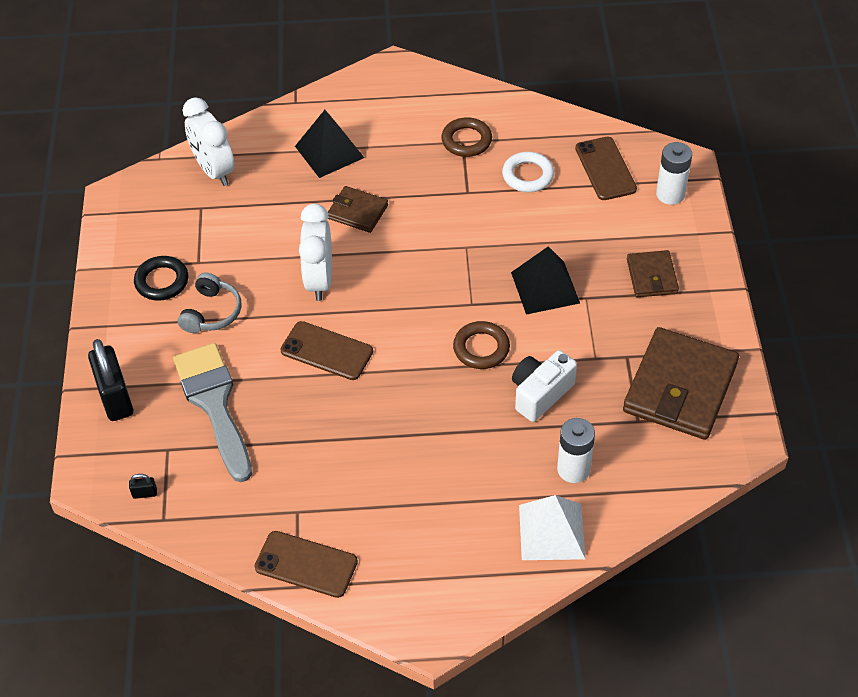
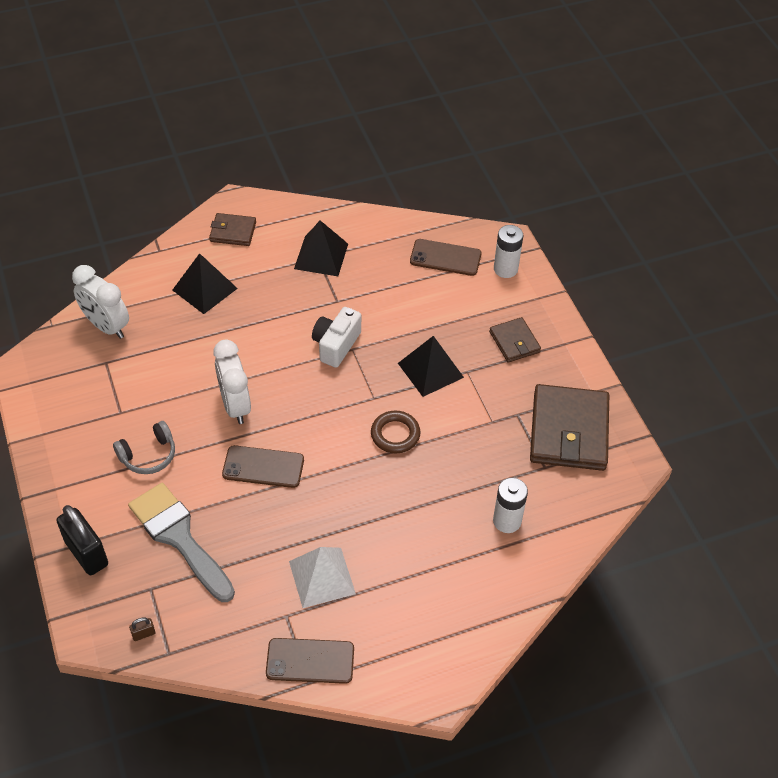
camera: 20 degrees left, 0 degrees up
(145, 493) = (143, 634): black padlock -> brown padlock
(162, 281) = (93, 437): black ring -> none
(212, 312) = (148, 455): grey headphones -> grey headphones turned 60 degrees clockwise
(357, 212) = (248, 337): brown wallet -> brown wallet (233, 232)
(466, 140) = (321, 256): brown ring -> black pyramid
(528, 175) = (383, 276): white ring -> none
(540, 393) = (458, 462): white camera -> white camera (336, 345)
(552, 531) = (507, 579): white pyramid -> white pyramid (322, 577)
(605, 169) = (445, 258): brown phone -> brown phone turned 45 degrees counterclockwise

